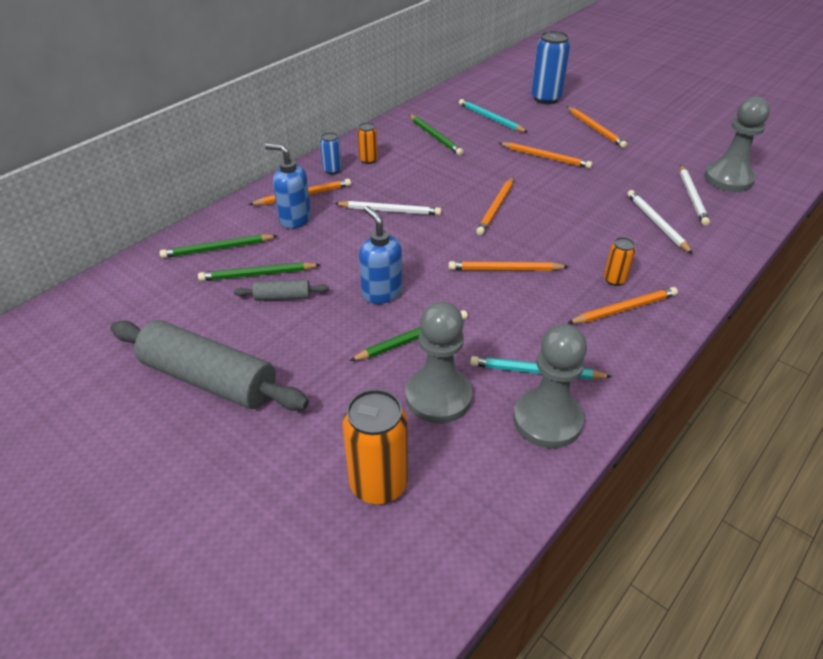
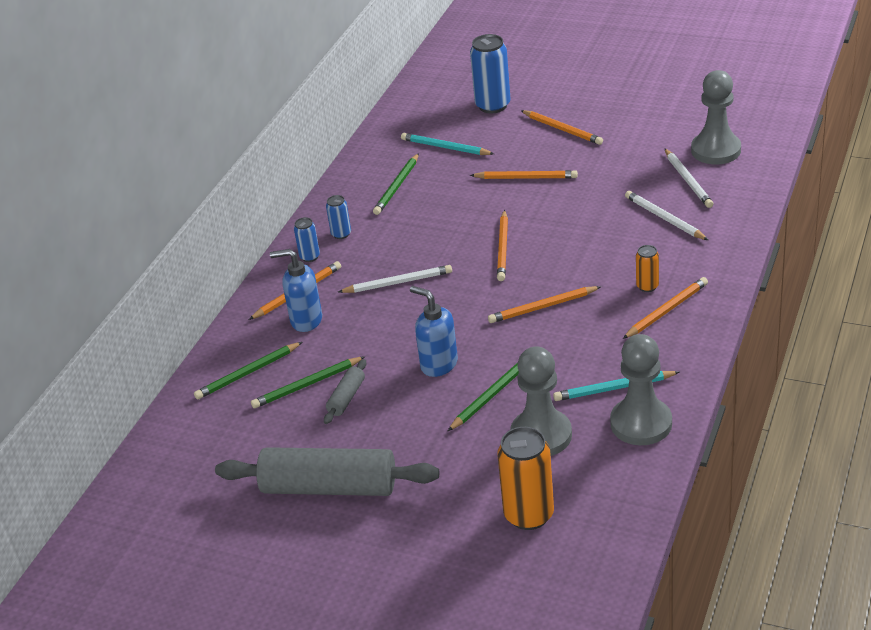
camera: 15 degrees left, 5 degrees down
(282, 297) = (346, 398): grey rolling pin -> grey rolling pin turned 45 degrees counterclockwise
(368, 160) = (341, 234): orange can -> blue can
(435, 137) = (397, 186): green pencil -> green pencil turned 75 degrees clockwise

